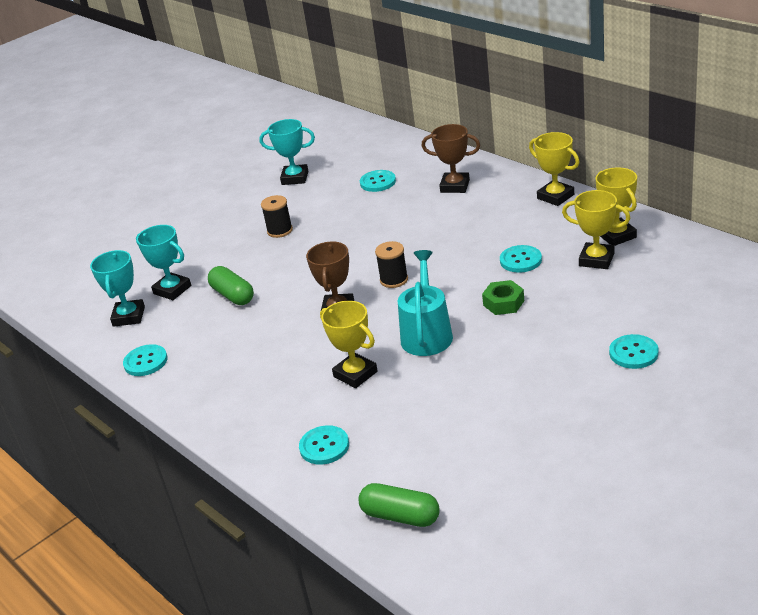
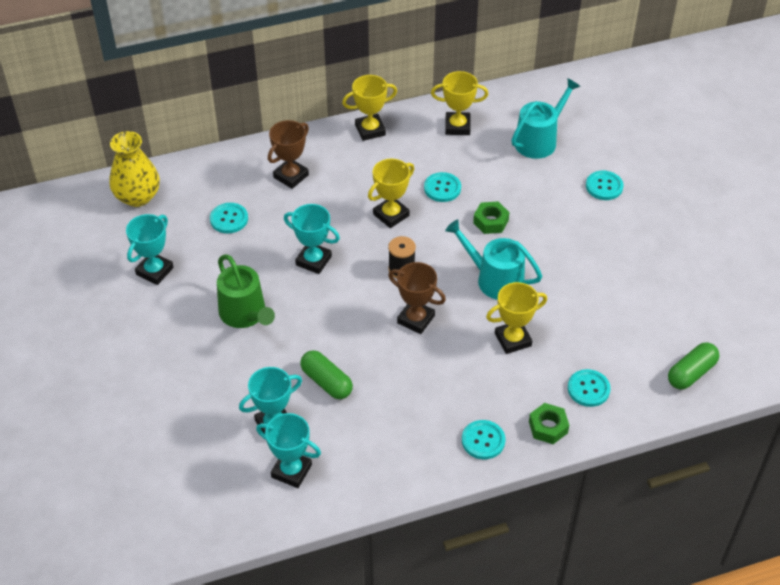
camera: 70 degrees left, 15 degrees up
(145, 362) = (380, 476): turquoise button -> turquoise button (483, 440)
(233, 295) = (326, 382): green capsule -> green capsule turned 60 degrees clockwise
(256, 437) = (548, 427): none -> green nut
(280, 231) = (245, 314): black spool -> green watering can
(365, 235) = (313, 260): none -> turquoise trophy
(366, 140) = (138, 197): none -> yellow vase
(596, 260) = (479, 151): yellow trophy -> yellow trophy (391, 215)
(655, 287) = (539, 140): none -> turquoise watering can

